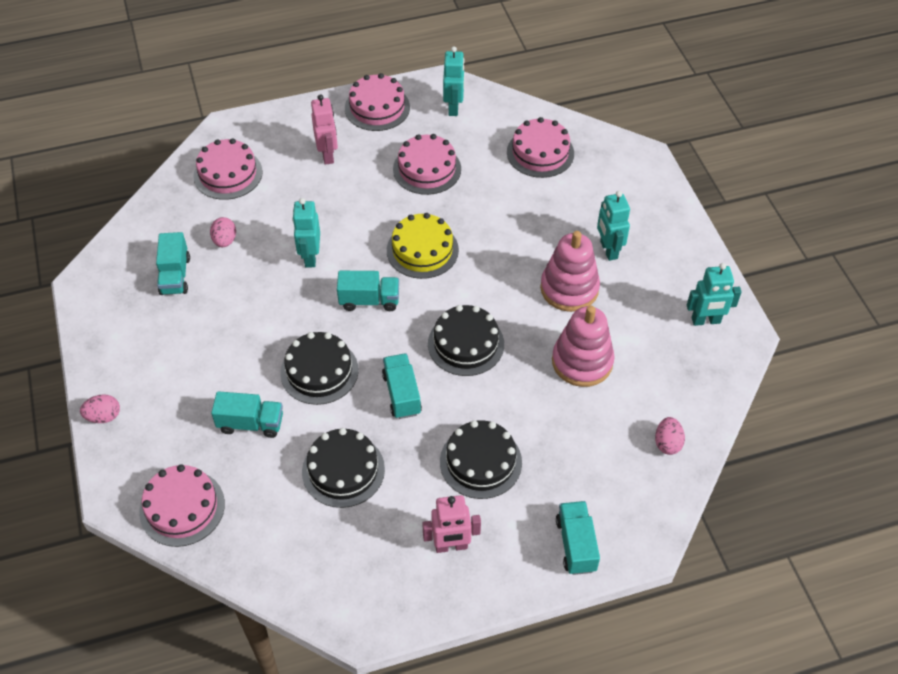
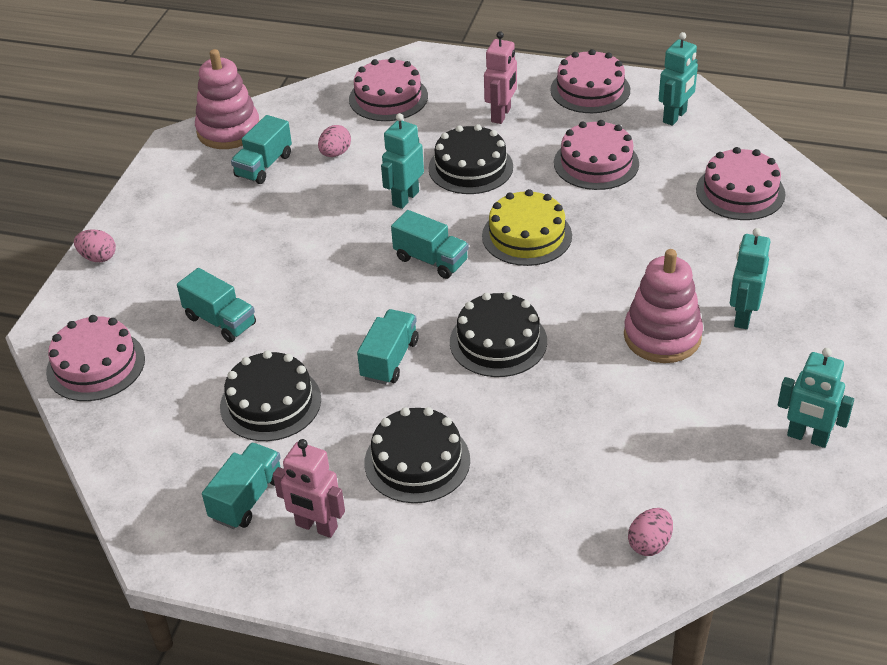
camera: 35 degrees right, 10 degrees down
(319, 371) = (325, 303): black cake -> black cake (470, 167)
(576, 545) = (452, 594): turquoise truck -> turquoise truck (247, 498)
(582, 362) = (616, 414): pink stacking toy -> pink stacking toy (228, 130)

